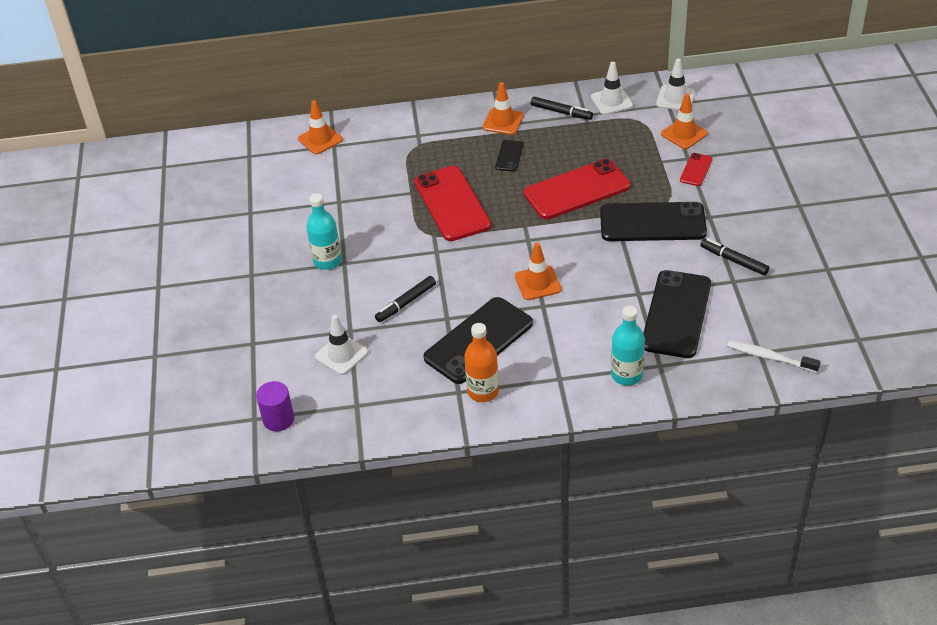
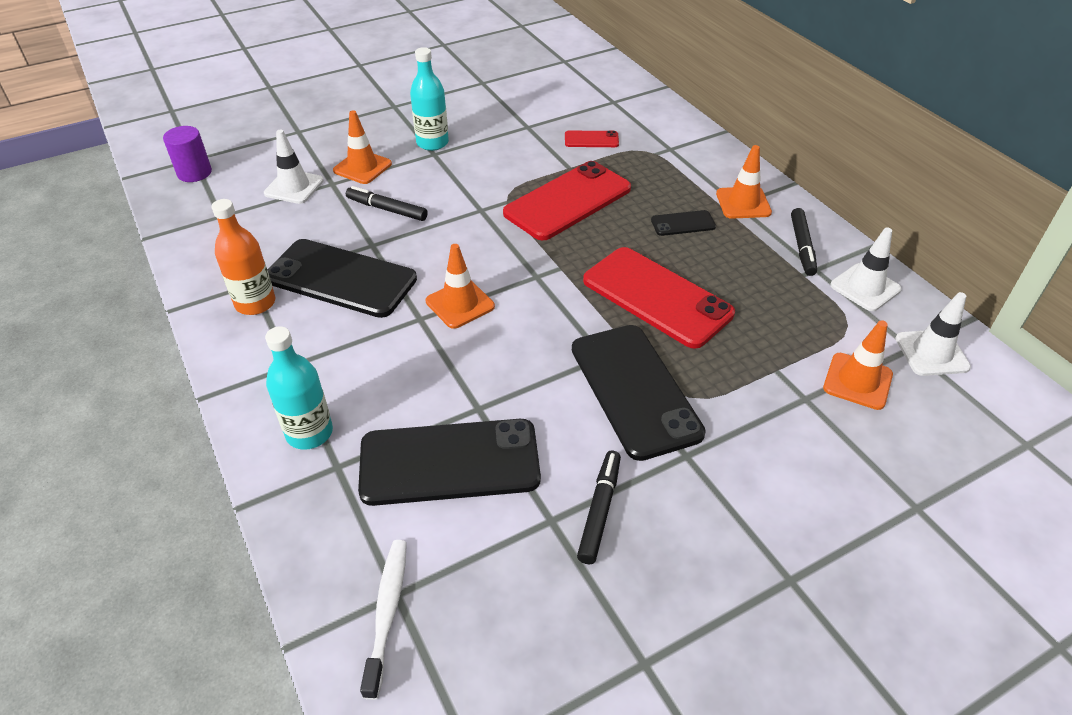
camera: 65 degrees right, 0 degrees up
(320, 139) = (617, 91): orange traffic cone -> orange traffic cone (362, 167)
(696, 170) = (785, 414): red phone -> red phone (591, 139)

